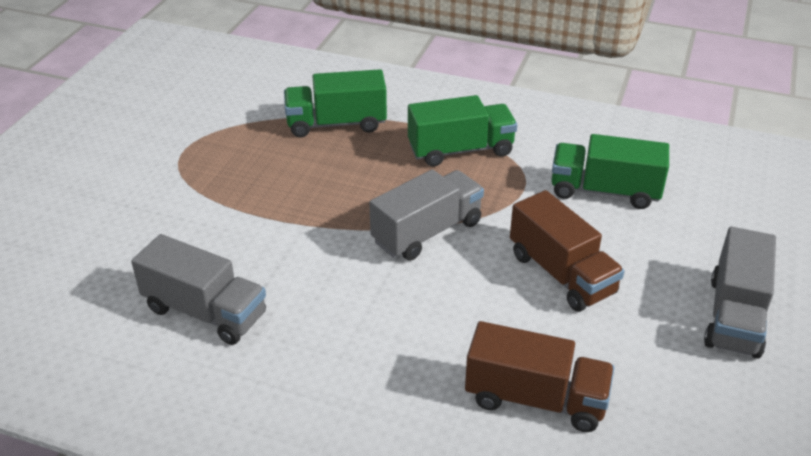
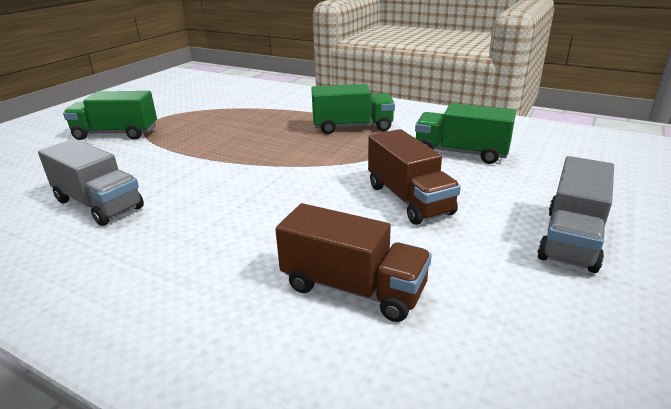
camera: 10 degrees right, 10 degrees down
(336, 124) = (268, 112): green truck -> green truck (116, 134)
(427, 232) = (305, 168): grey truck -> none

